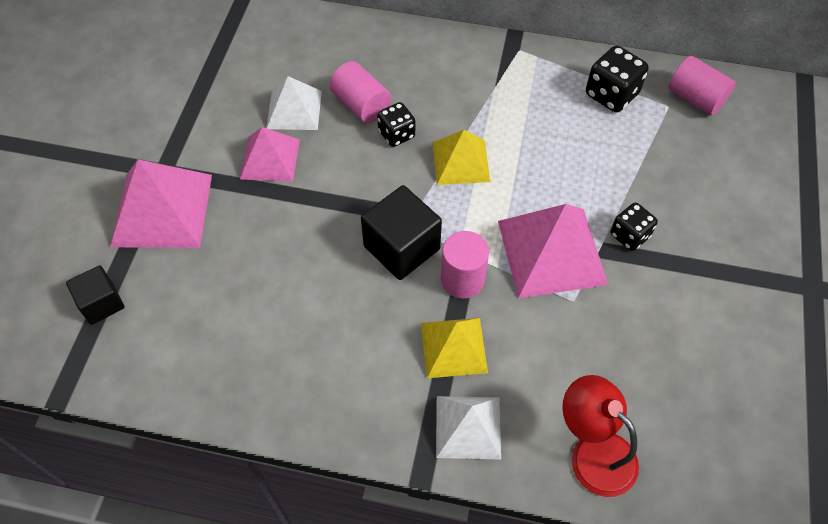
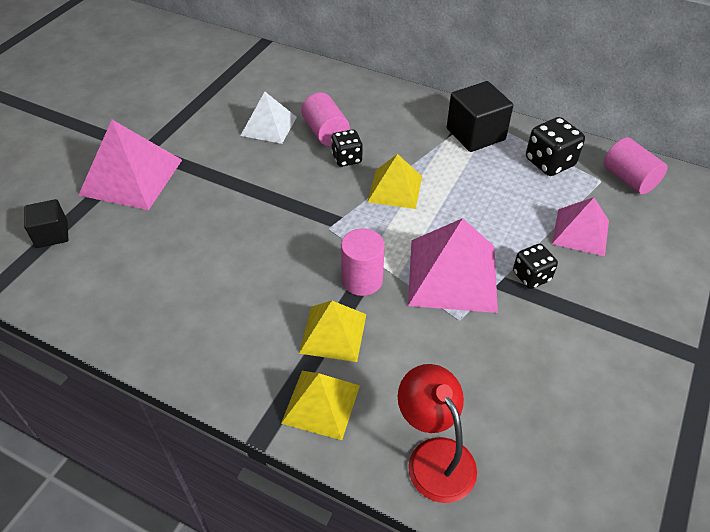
camera: 15 degrees right, 10 degrees down
(270, 159) = (234, 157): pink pyramid -> pink pyramid (580, 232)
(401, 248) = (317, 244): black cube -> black cube (475, 134)
(468, 427) = (321, 404): white pyramid -> yellow pyramid

